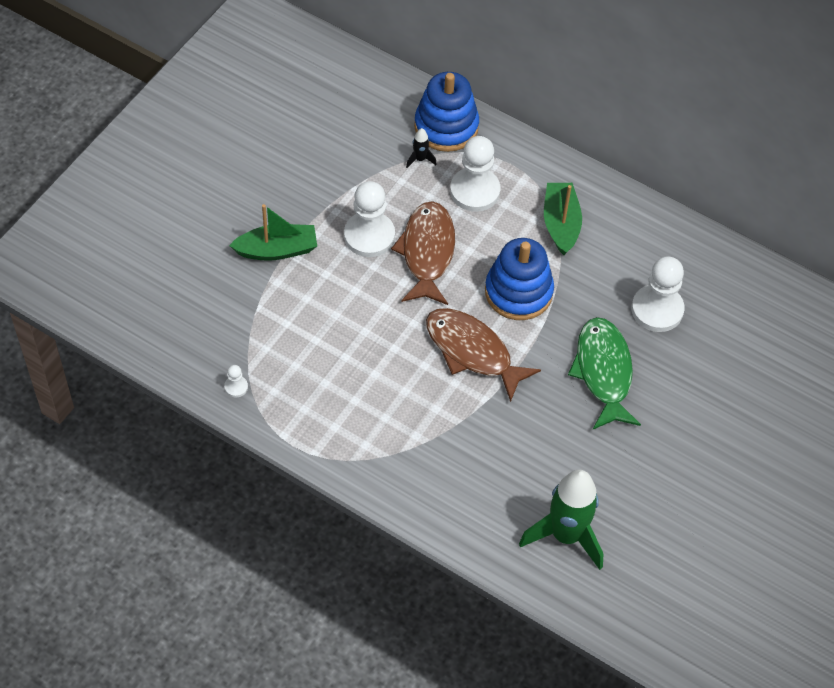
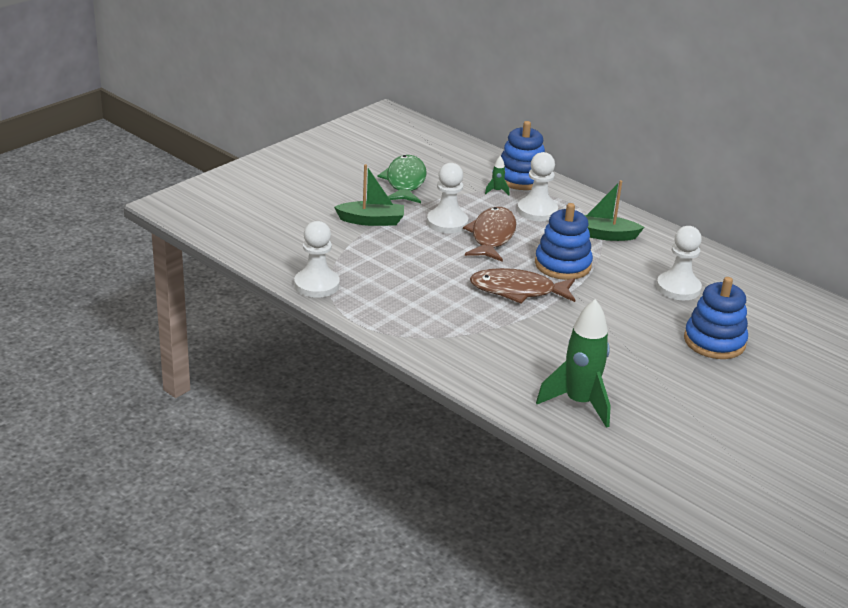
camera: 10 degrees right, 25 degrees down
(236, 387) = (316, 285): white pawn -> white pawn, size x2.30
(420, 159) = (497, 191): black rocket -> green rocket
(472, 351) = (517, 291): brown fish -> brown fish turned 45 degrees counterclockwise
(561, 224) = (604, 235): green boat -> green boat turned 90 degrees counterclockwise
(603, 372) = (627, 315): green fish -> green fish (405, 182)
(705, 400) = (714, 341): none -> blue stacking toy

